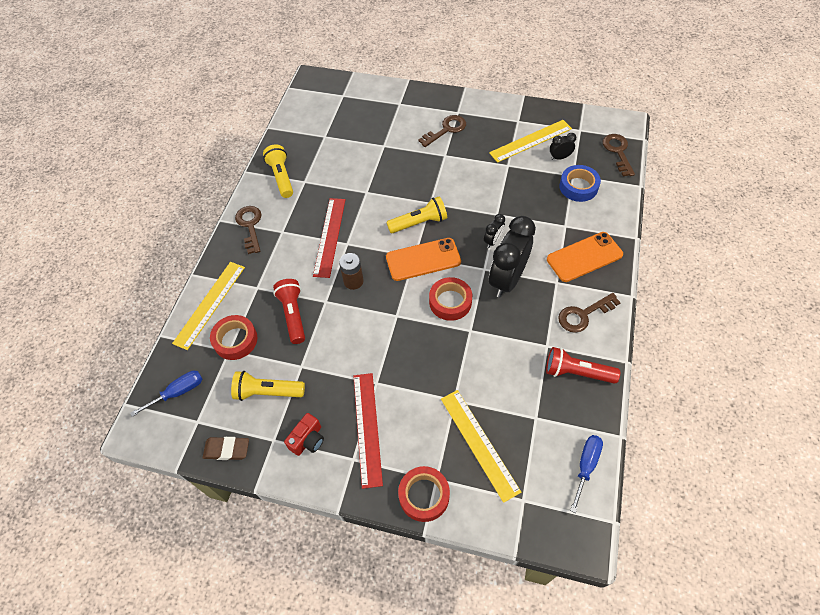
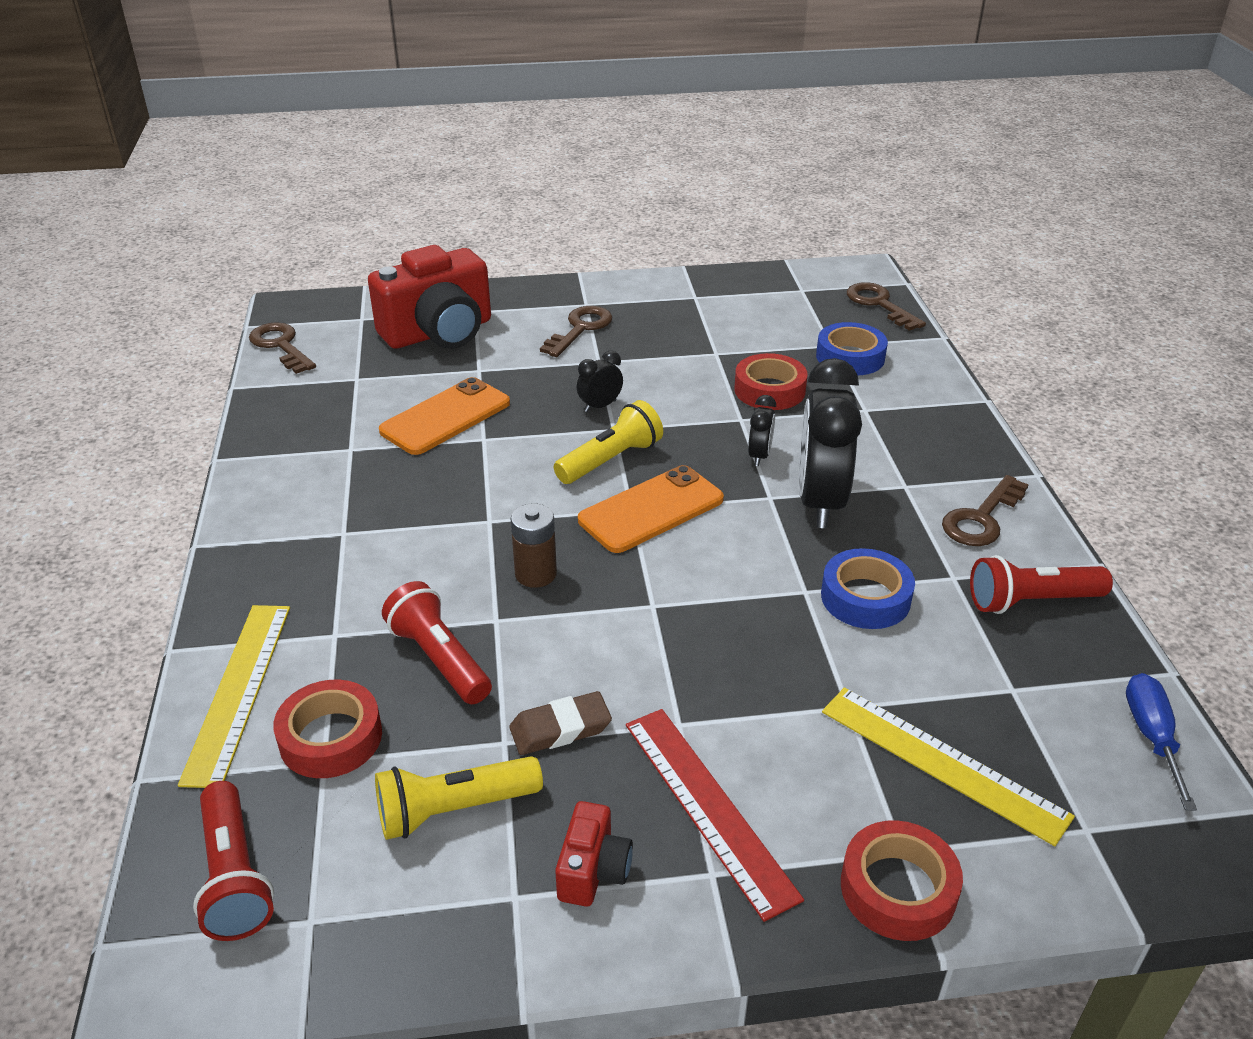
camera: 25 degrees left, 20 degrees down
(178, 392) = (235, 877): blue screwdriver -> red flashlight
(227, 449) = (413, 953): brown eraser -> brown eraser (560, 728)
(250, 226) = (268, 539): brown key -> brown key (281, 346)
(281, 177) = (299, 452): yellow flashlight -> none
(330, 236) = (448, 518): red ruler -> none
(375, 115) = (439, 332): none -> red camera
(450, 302) = (741, 558): red tape -> red tape (769, 390)
(496, 343) = (865, 597): none -> blue tape
(530, 141) = (733, 316): yellow ruler -> none
(559, 157) = (794, 328): black clock -> black clock (600, 406)
(584, 257) = (925, 442): orange phone -> orange phone (445, 417)

